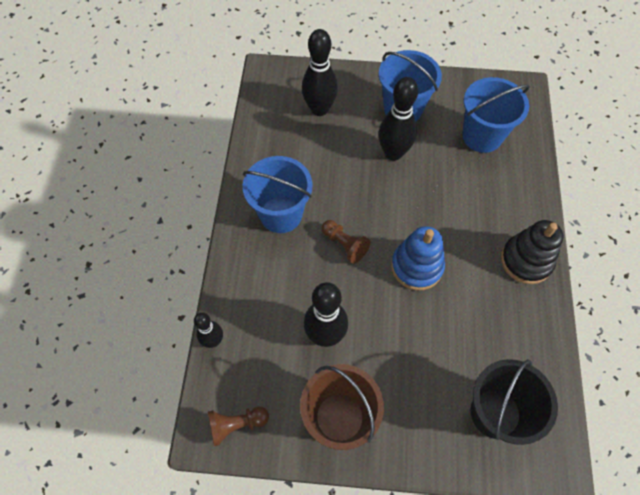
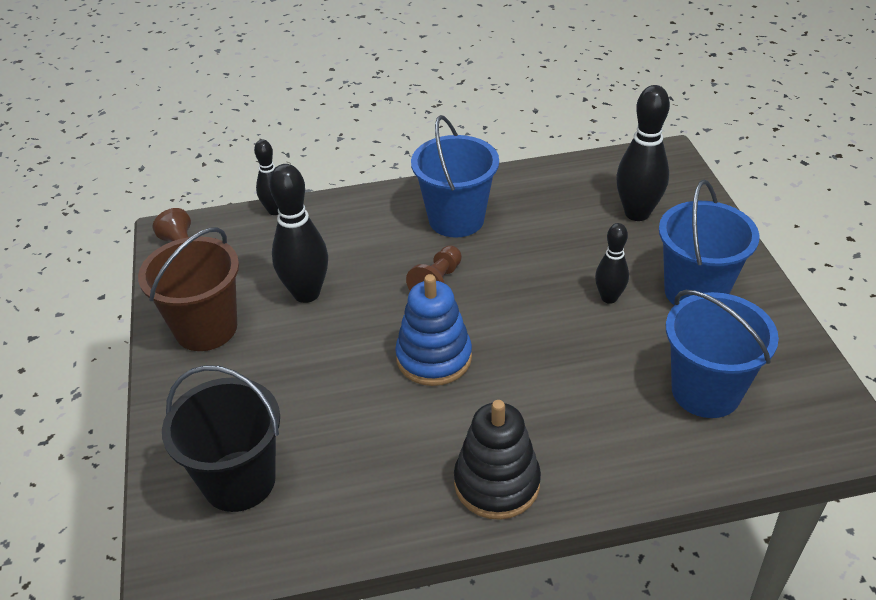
camera: 75 degrees right, 20 degrees down
(393, 153) = (609, 298): black bowling pin -> black bowling pin, size x0.59

